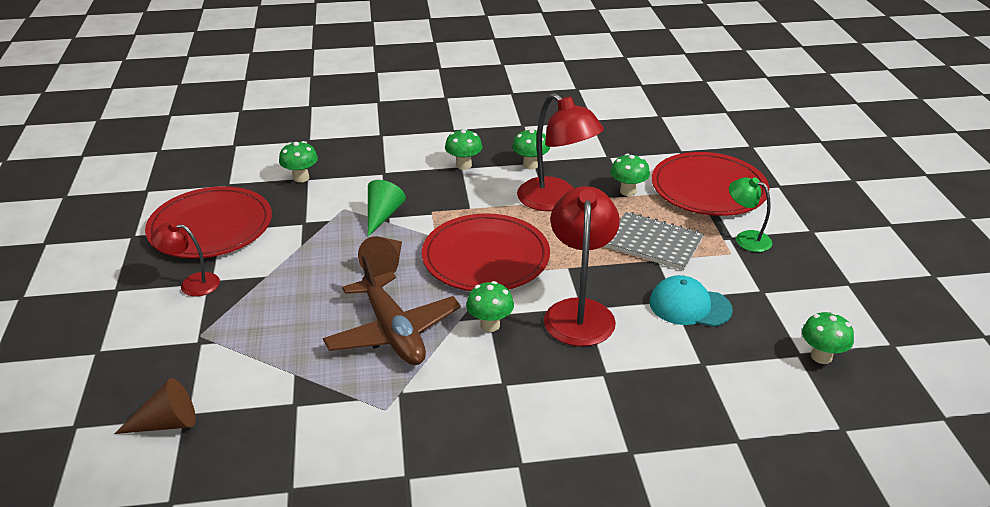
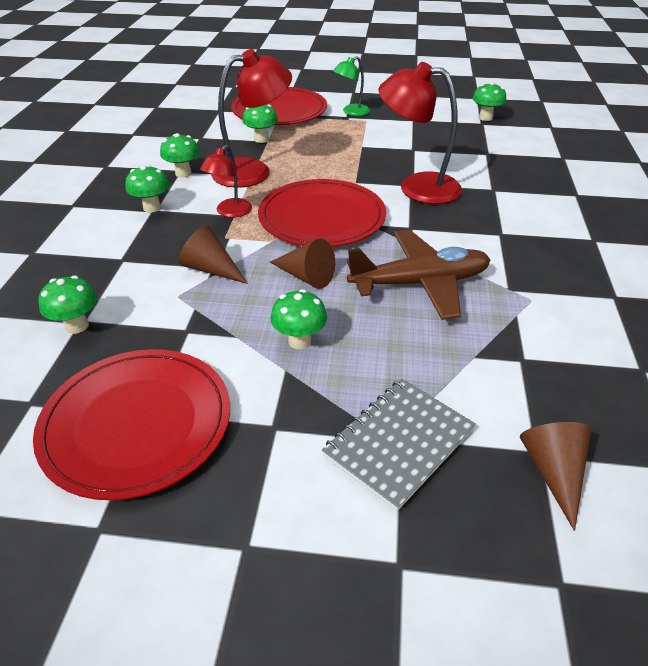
camera: 75 degrees left, 5 degrees up
(192, 283) = (271, 446): red lamp -> red lamp (230, 212)
(382, 215) = (211, 269): green cone -> brown cone
(490, 325) = (423, 229): green mushroom -> green mushroom (299, 341)
(653, 243) = (340, 143): grey notebook -> grey notebook (398, 443)
(689, 306) = (423, 145): turquoise cap -> none

